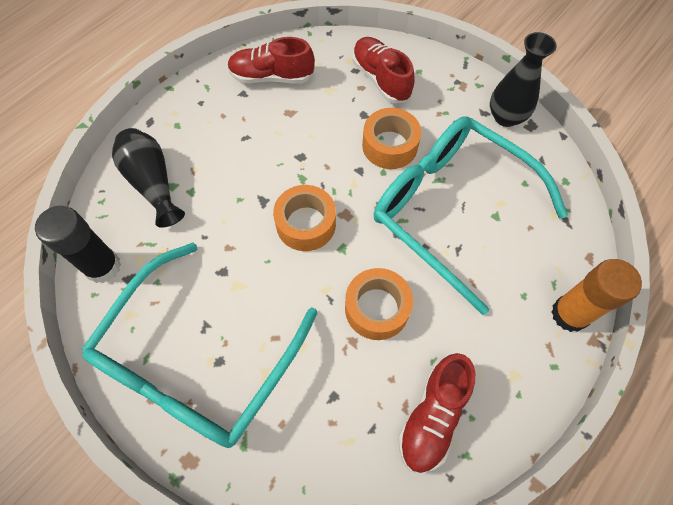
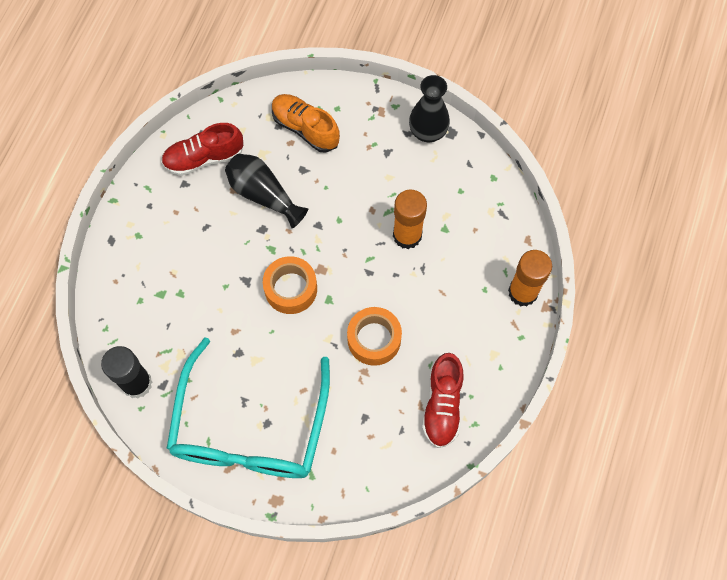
camera: 20 degrees left, 5 degrees up
(153, 183) = (143, 297): black vase -> black vase (263, 194)
(381, 79) = (305, 128): red shoe -> orange shoe
(389, 145) = (336, 193): orange tape -> none
(451, 210) = (407, 235): turquoise glasses -> orange glue stick

